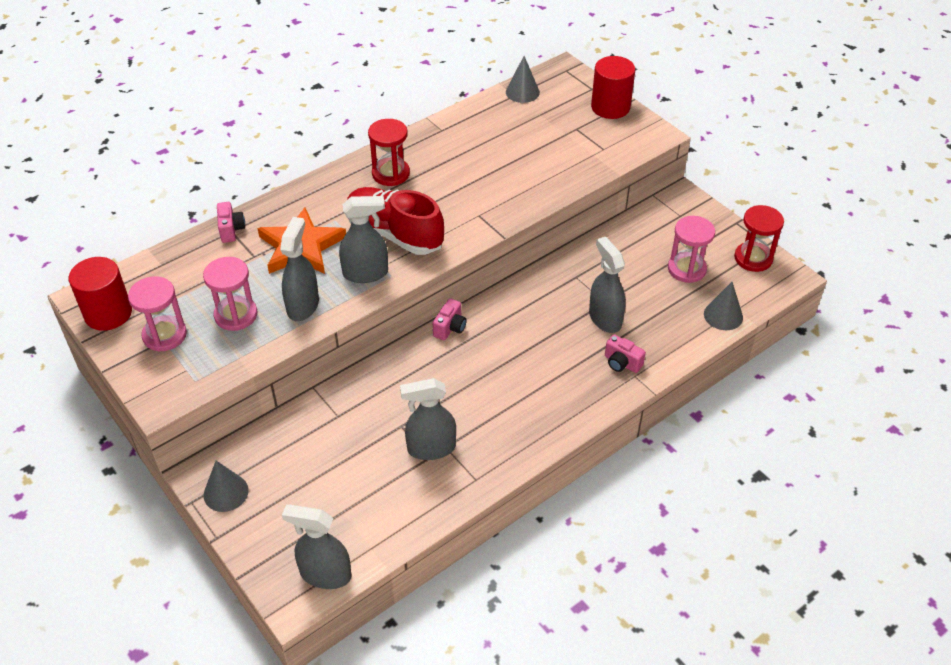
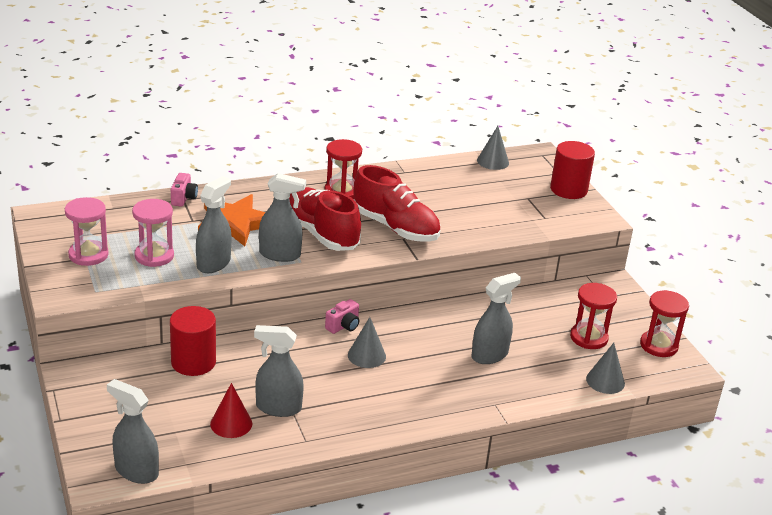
camera: 15 degrees right, 15 degrees down
(108, 313) = (51, 229): red cylinder -> red cylinder (193, 362)
(226, 492) = (85, 391): grey cone -> grey cone (366, 355)
(393, 483) = (231, 423): none -> red cone
(465, 204) = (395, 227): none -> red shoe
(605, 318) = (490, 355): grey spray bottle -> grey spray bottle turned 60 degrees clockwise
(621, 363) = (487, 391): pink camera -> none
(686, 269) = (588, 338): pink hourglass -> red hourglass

